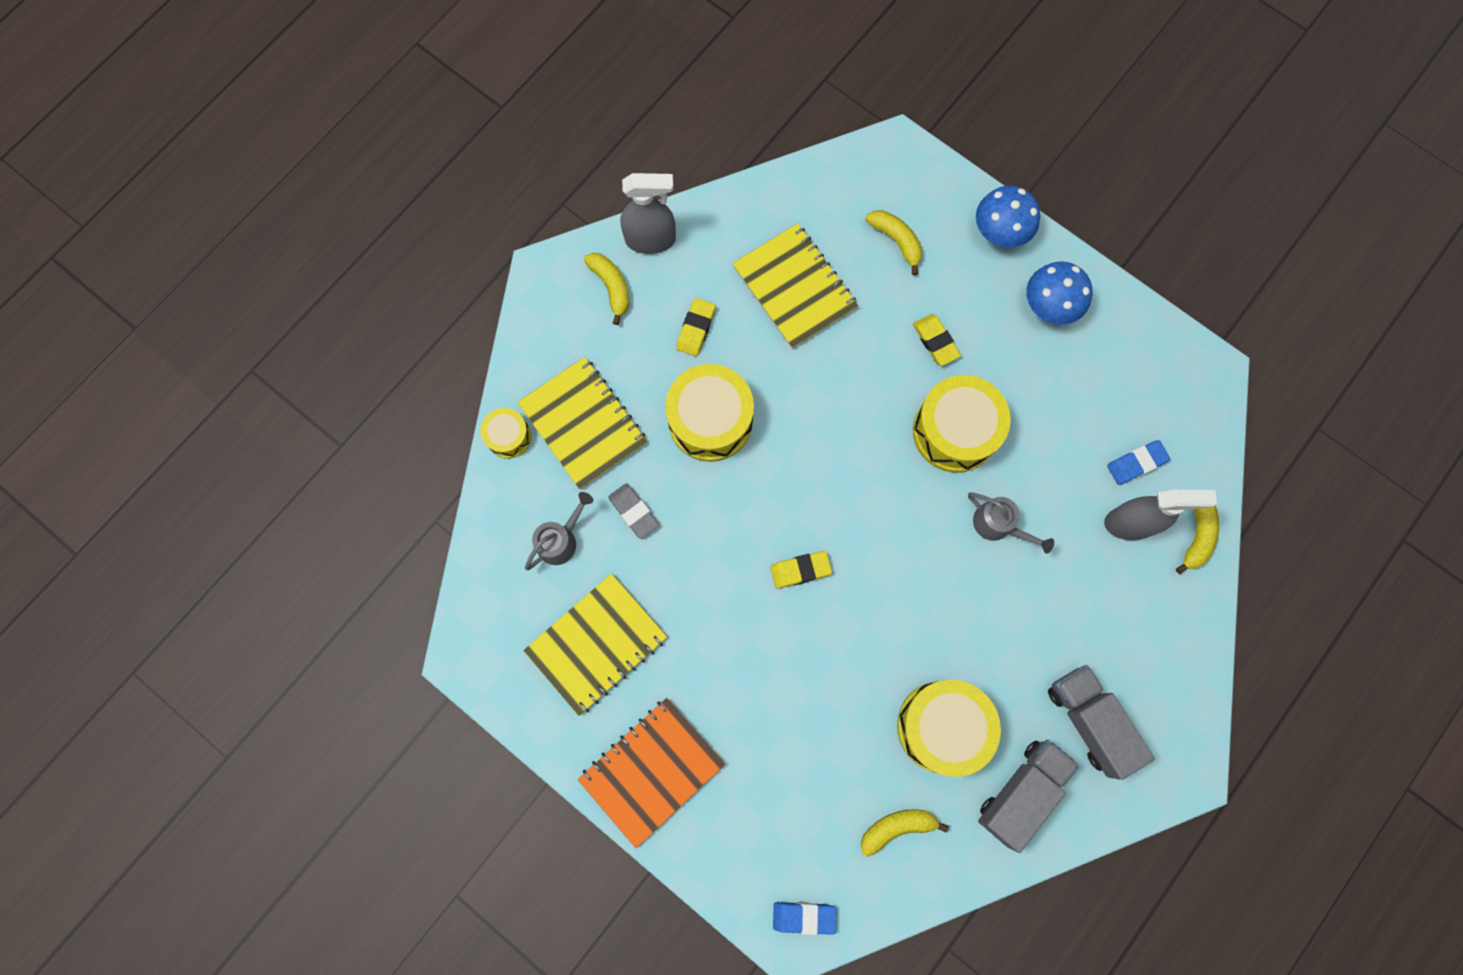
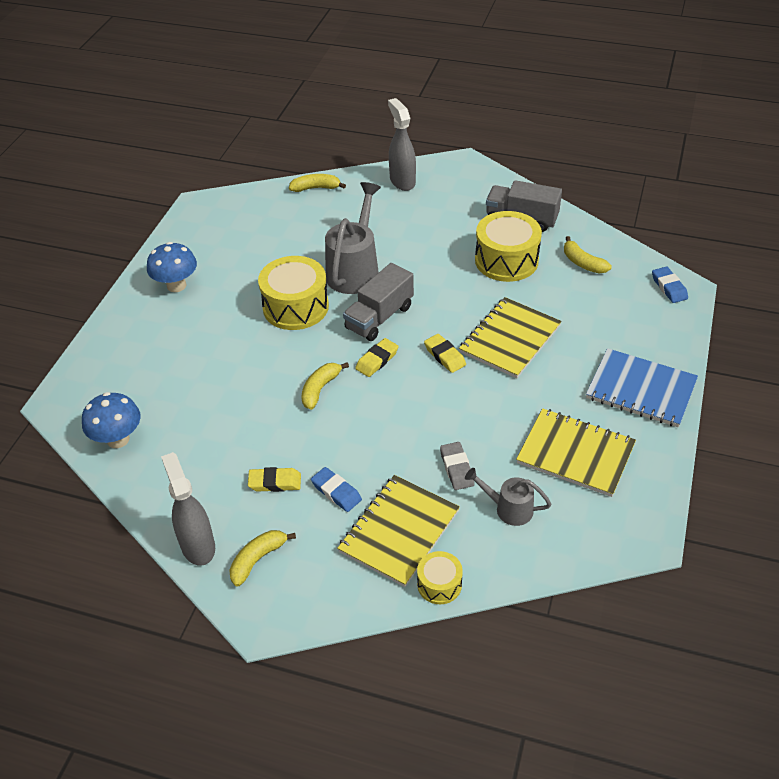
camera: 110 degrees left, 30 degrees down
(633, 511) = (457, 468): grey eraser -> grey eraser turned 45 degrees counterclockwise
(652, 771) = (641, 390): orange notebook -> blue notebook
(710, 420) = (353, 445): yellow drum -> none
(794, 287) = (211, 429): yellow notebook -> yellow notebook (510, 339)
(896, 241) = (146, 380): yellow banana -> yellow banana (320, 389)
(935, 341) = (227, 335): yellow eraser -> yellow eraser (377, 360)
(998, 525) = (355, 269): grey watering can -> grey watering can, size x1.83
(999, 233) = (121, 325): blue mushroom -> blue mushroom (118, 439)
(1089, 721) = (459, 203): grey truck -> grey truck (379, 317)
(1130, 523) = (322, 215): grey spray bottle -> grey spray bottle (402, 181)
(1136, 463) = (279, 221): blue eraser -> blue eraser (336, 492)

